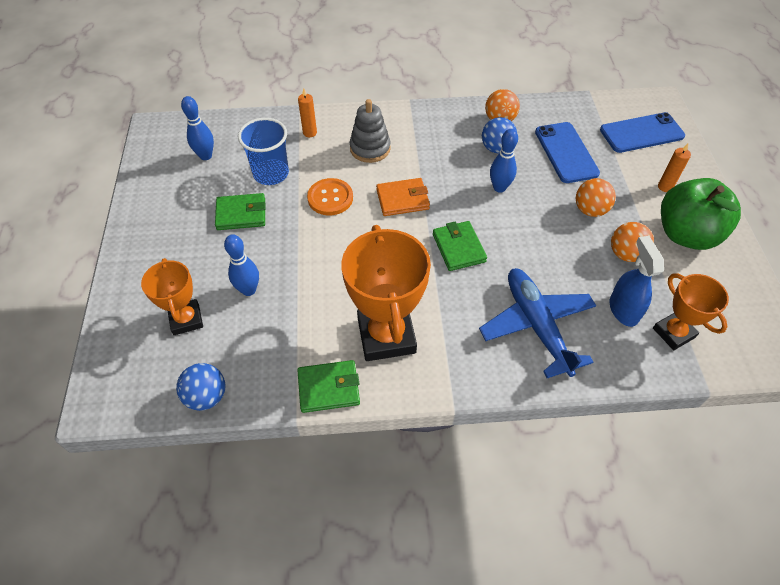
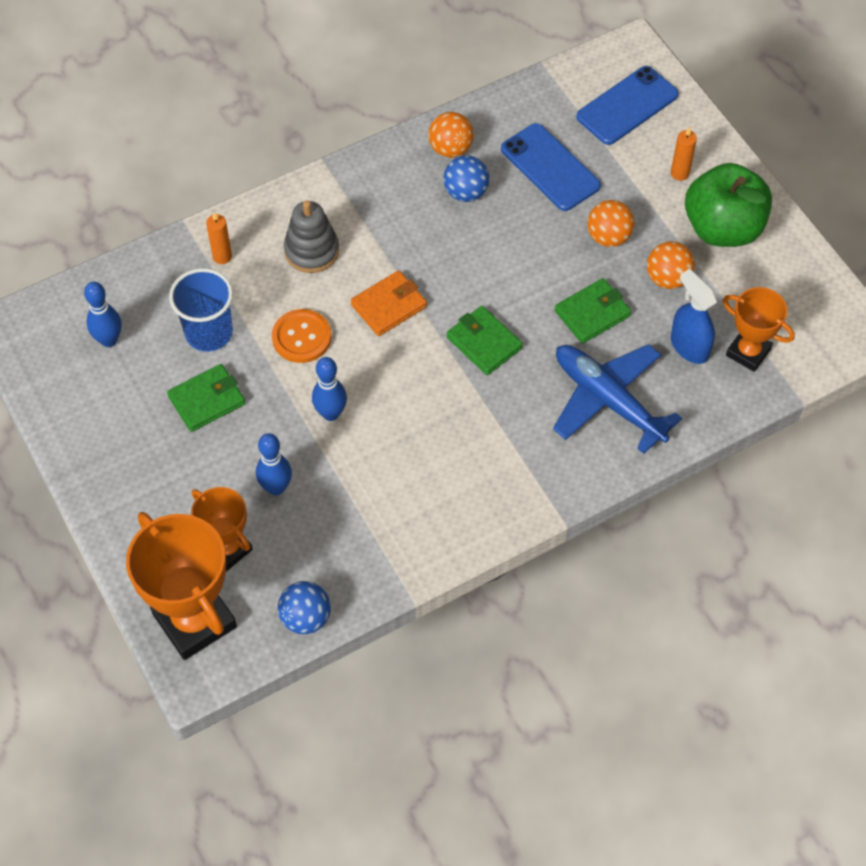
camera: 25 degrees left, 5 degrees up
(329, 388) = (428, 555): green wallet -> green wallet (592, 313)
(386, 335) = (457, 476): orange trophy -> orange trophy (194, 620)
(499, 188) = (494, 246): blue bowling pin -> blue bowling pin (331, 413)

